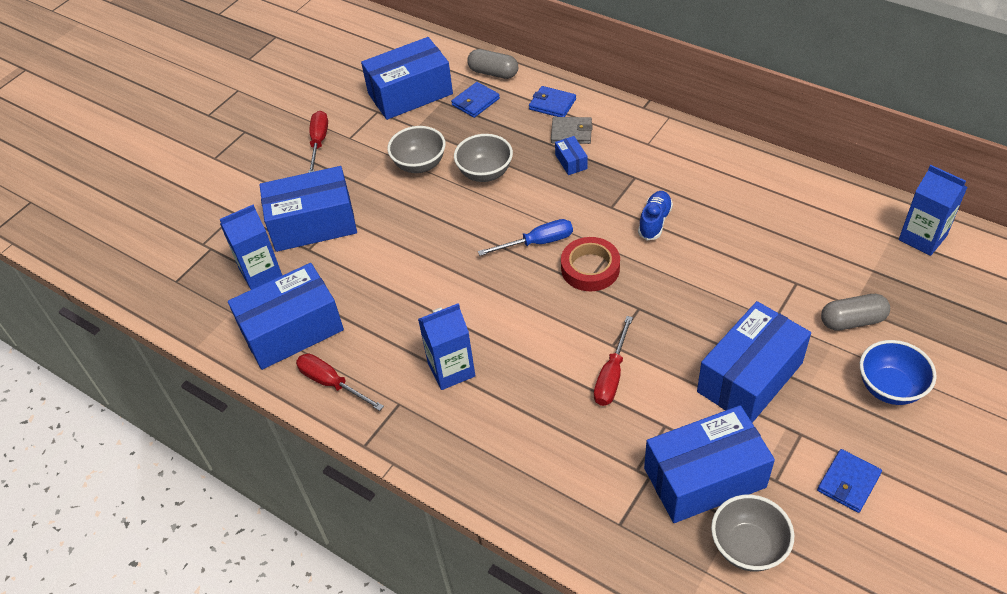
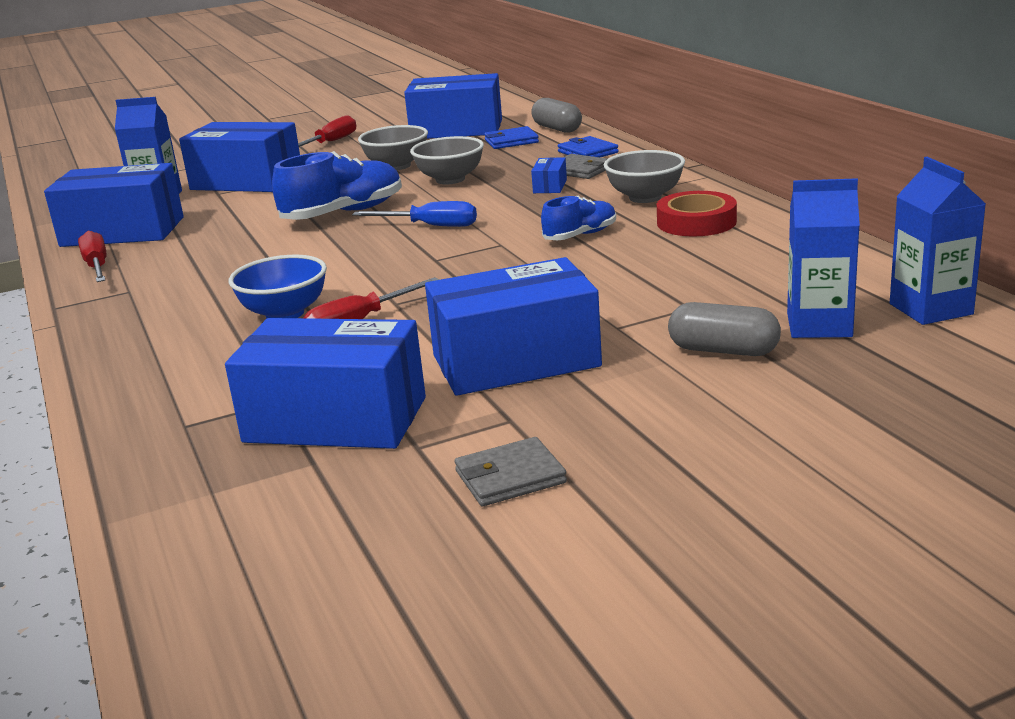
camera: 30 degrees right, 25 degrees down
(451, 246) = (343, 213): none -> blue shoe
(451, 369) = (211, 282): blue carton -> blue carton (819, 325)
(590, 268) = (457, 251): red tape -> red tape (696, 222)
(748, 547) = (293, 489): grey bowl -> grey bowl (645, 197)
(848, 482) = (510, 477): blue wallet -> grey wallet
(890, 388) = (695, 415): blue bowl -> blue bowl (285, 314)

